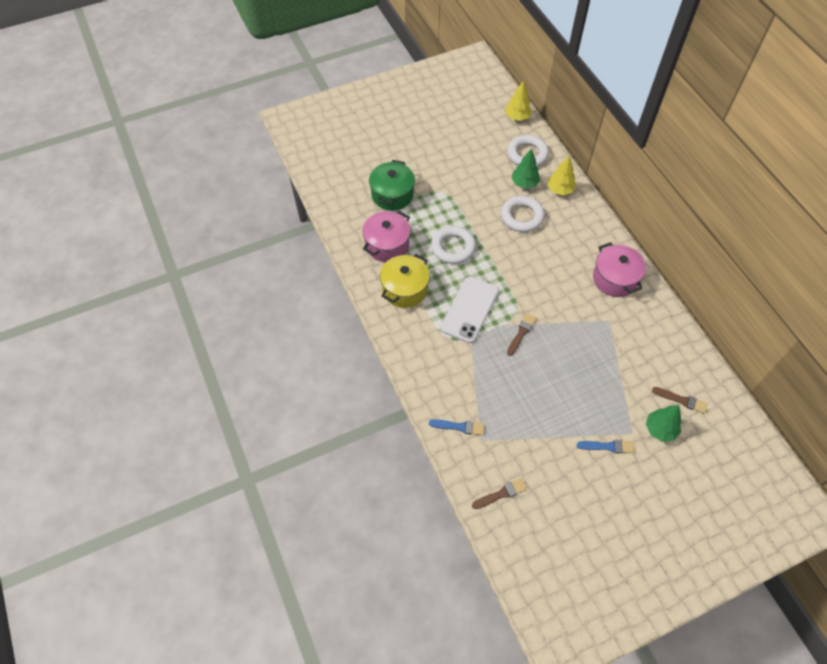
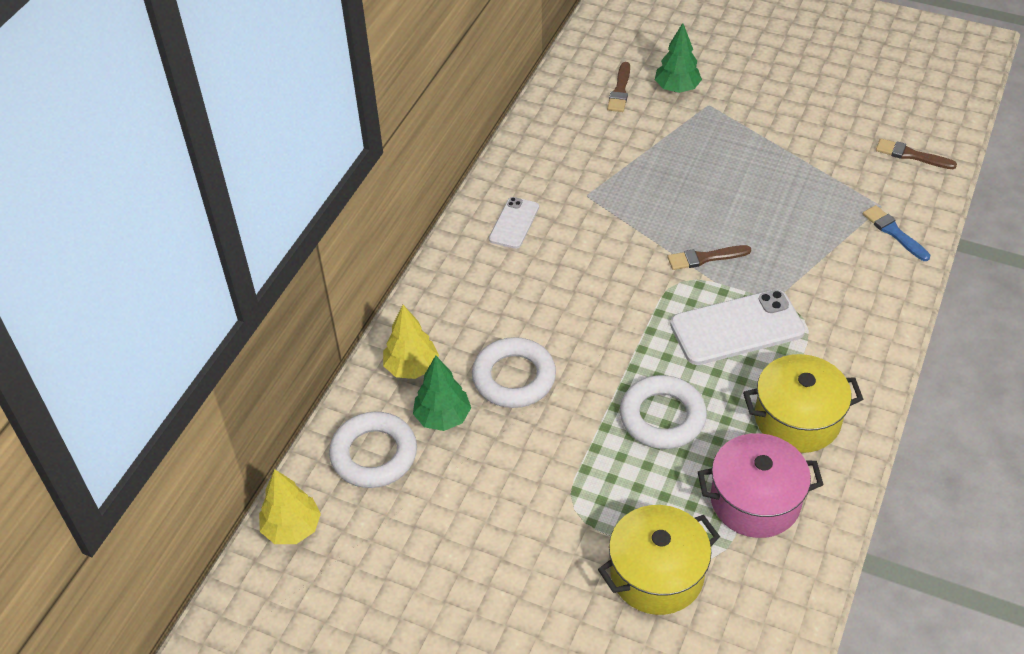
camera: 130 degrees left, 10 degrees down
(392, 195) = (657, 574): green pot -> yellow pot
(608, 446) = (748, 112): blue brush -> none
(615, 279) = (514, 223): pink pot -> white phone
(681, 400) = (620, 90): brown brush -> brown brush turned 150 degrees counterclockwise

